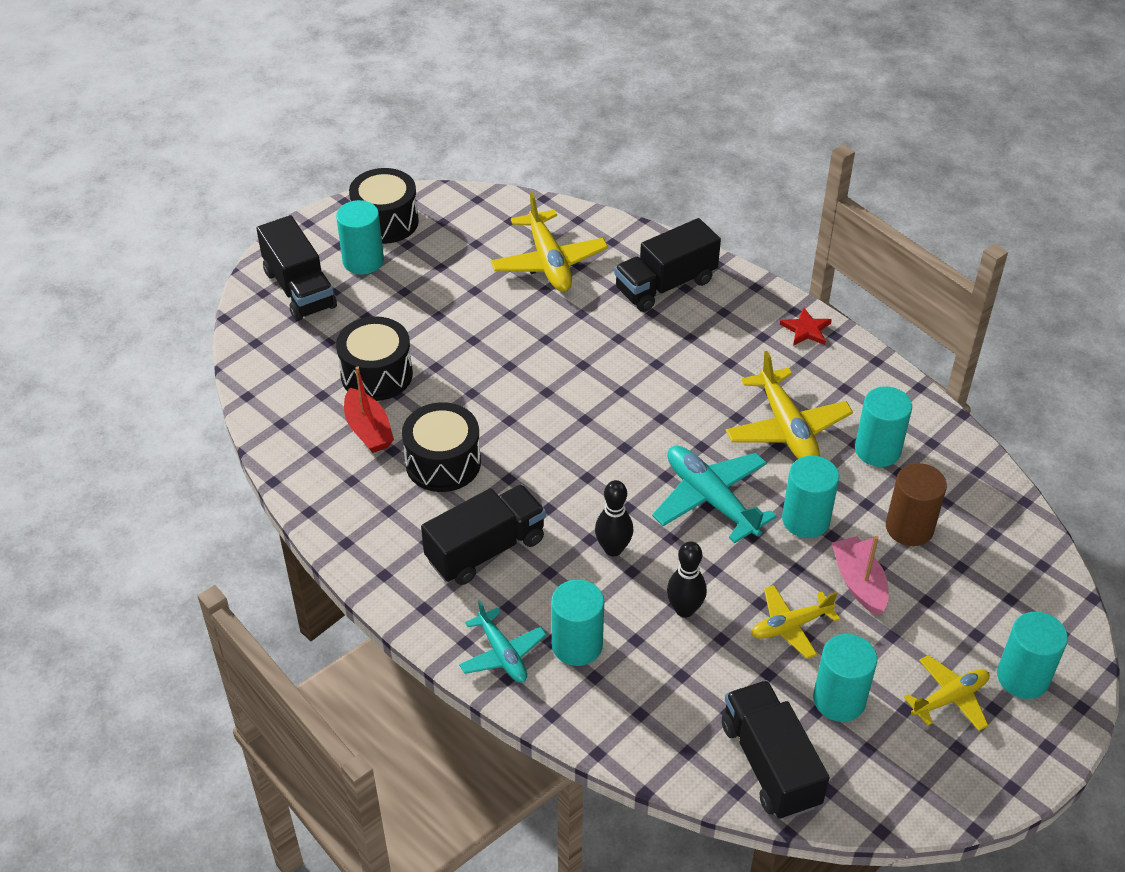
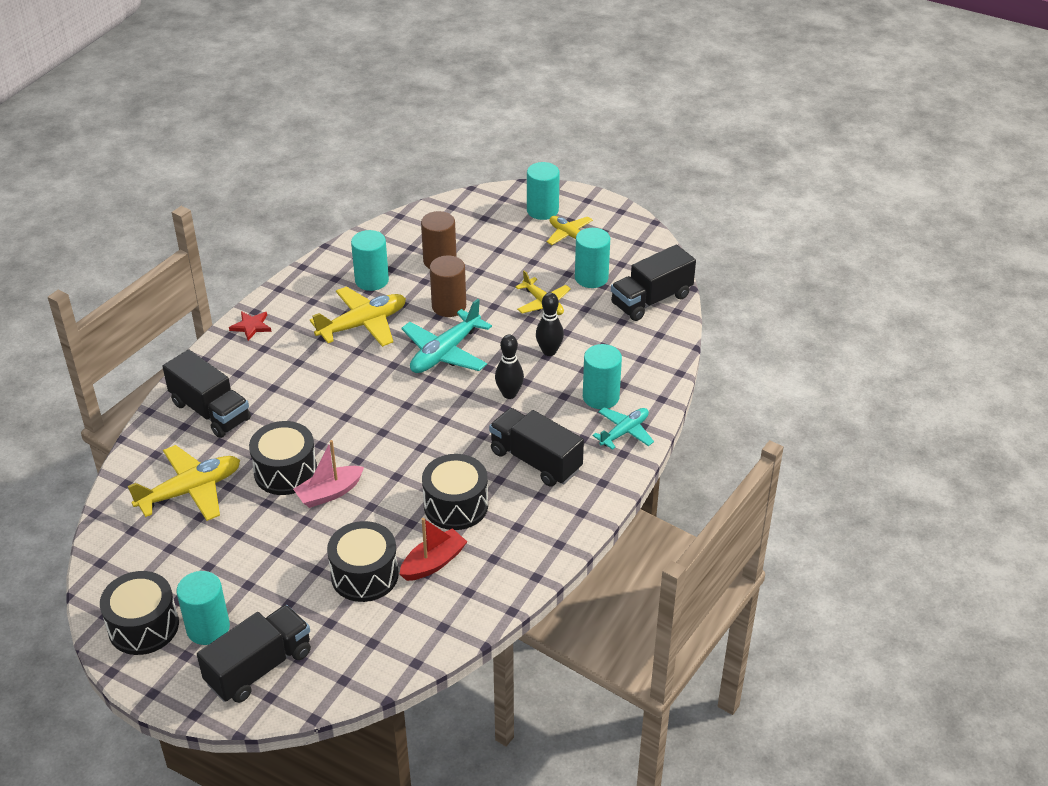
camera: 105 degrees left, 5 degrees down
(550, 333) = (285, 471): none -> black drum
(805, 520) = (449, 306): turquoise cylinder -> brown cylinder
(859, 582) = (495, 278): pink boat -> pink boat (329, 493)

